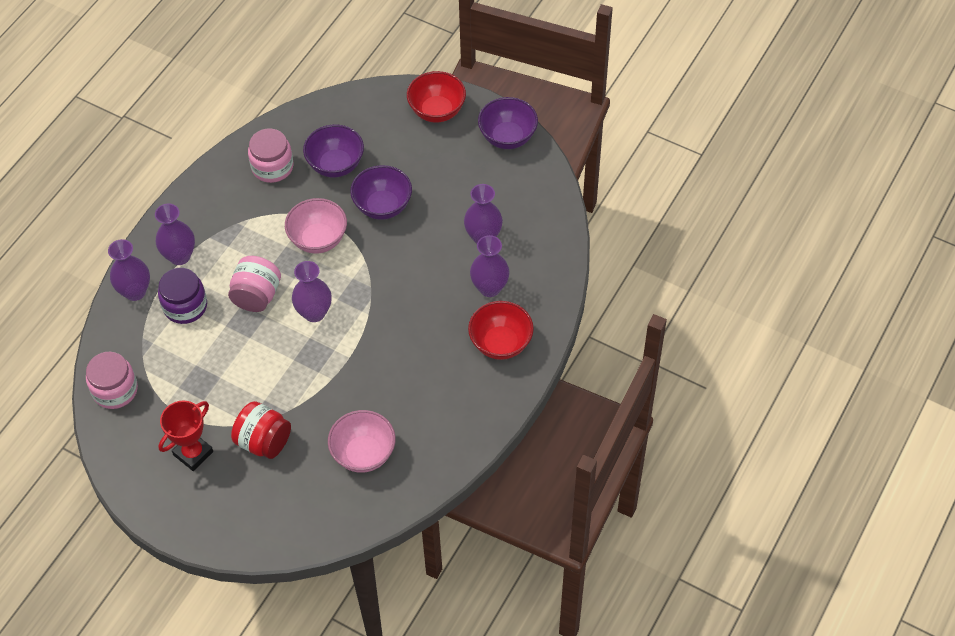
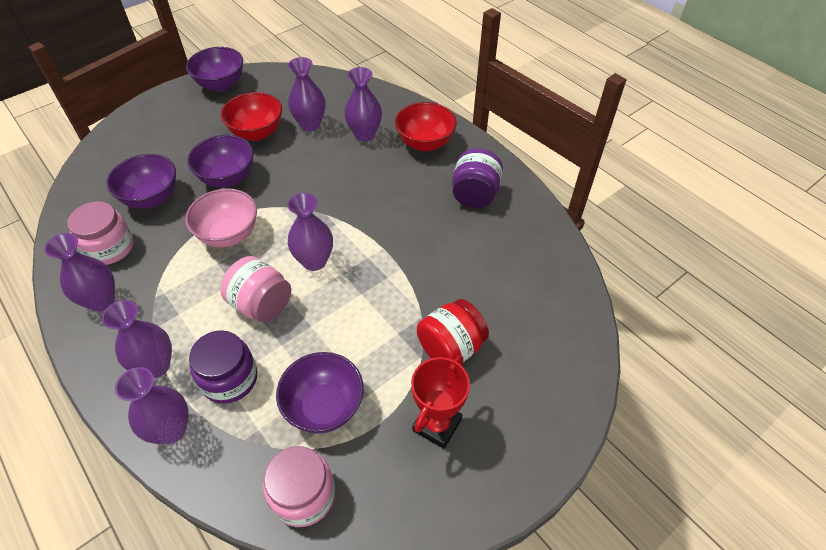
camera: 70 degrees left, 5 degrees down
(183, 375) = (324, 407): none -> purple bowl
(193, 453) = (437, 425): red trophy -> red trophy turned 60 degrees clockwise
(221, 191) = (101, 301): none -> purple vase
(363, 454) = (500, 266): pink bowl -> none
(437, 111) = (155, 116): red bowl -> red bowl (257, 133)
(445, 408) = (475, 195): none -> purple jar

